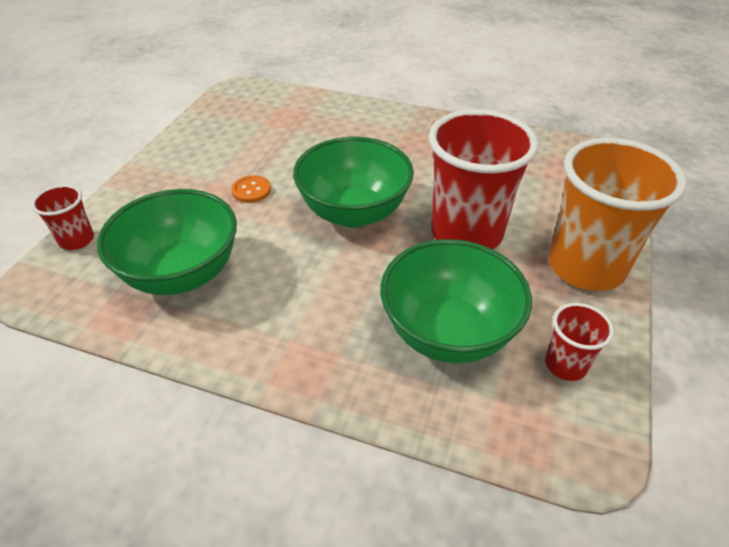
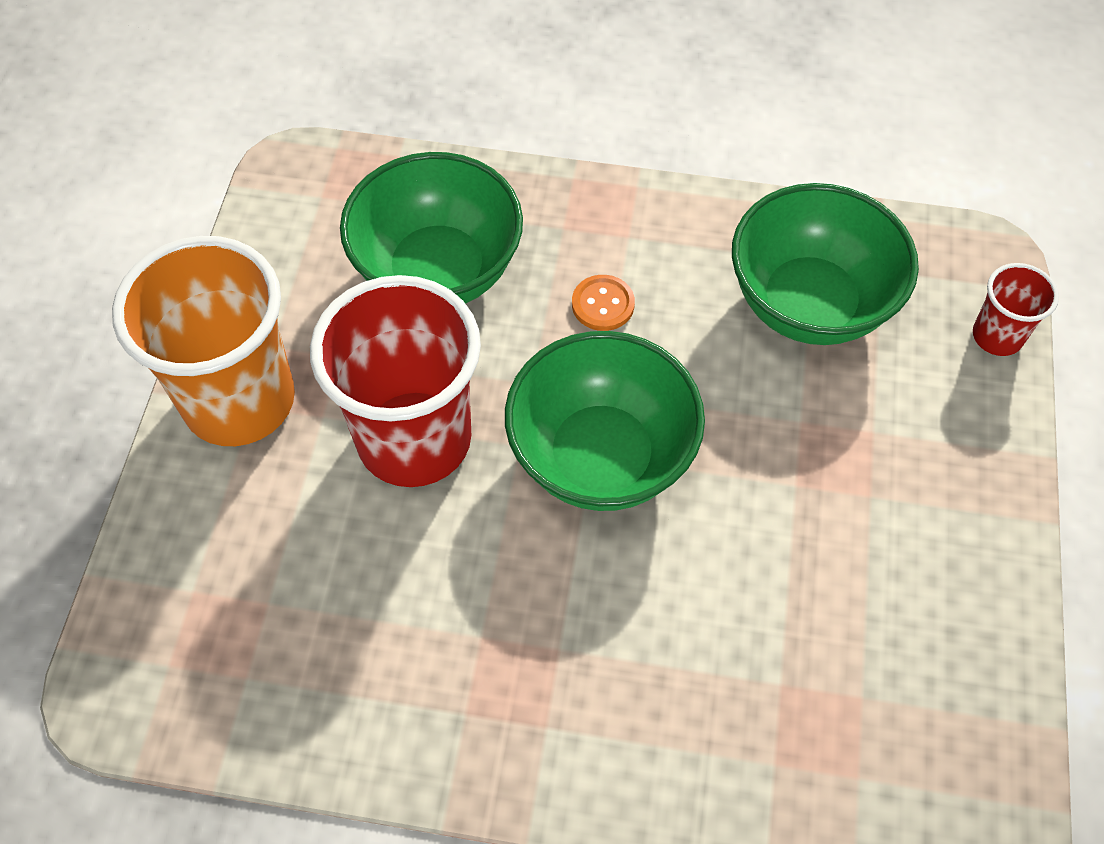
camera: 170 degrees right, 15 degrees up
(251, 190) = (791, 481): orange button -> orange button (603, 304)
(565, 365) = (299, 252): red cup -> none

